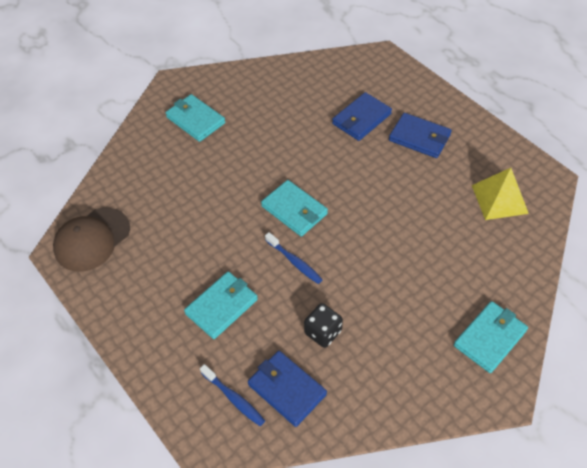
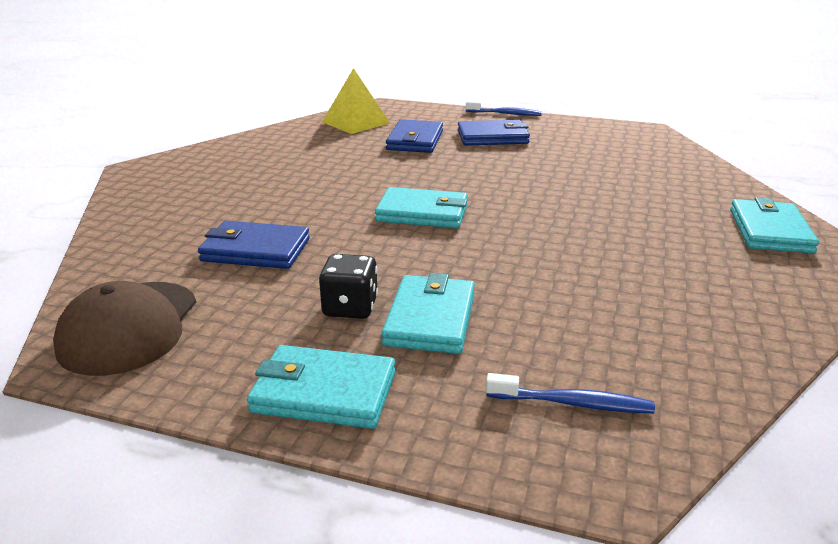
camera: 35 degrees left, 25 degrees down
(195, 120) = (202, 186): turquoise wallet -> turquoise wallet (324, 392)
(287, 389) = (631, 360): blue wallet -> blue wallet (255, 250)
(294, 262) = (478, 249): blue toothbrush -> blue toothbrush (505, 114)
(323, 332) = (597, 291): black dice -> black dice (350, 307)
(499, 199) = (625, 150): yellow pyramid -> yellow pyramid (356, 122)

